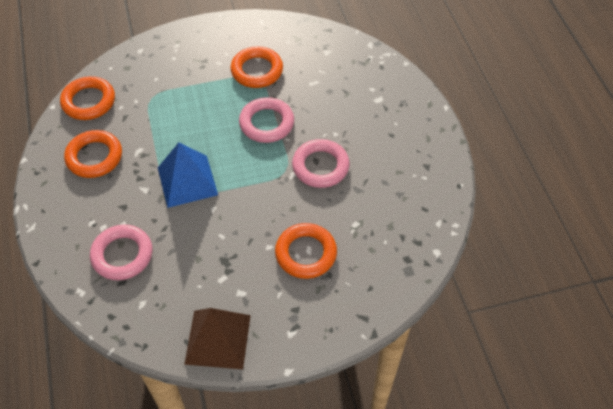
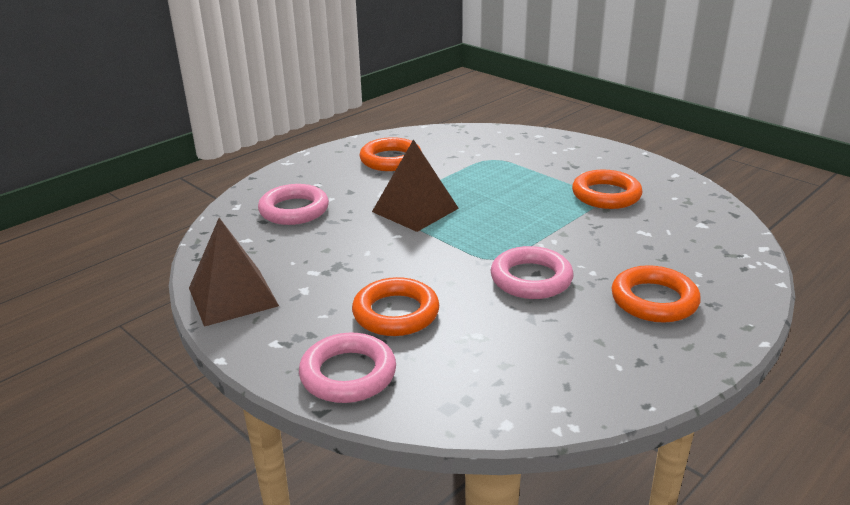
camera: 60 degrees right, 25 degrees down
(88, 101) = (448, 136): orange ring -> orange ring (654, 300)
(187, 181) = (415, 210): blue pyramid -> brown pyramid
(266, 123) = (545, 225): pink ring -> pink ring (348, 374)

